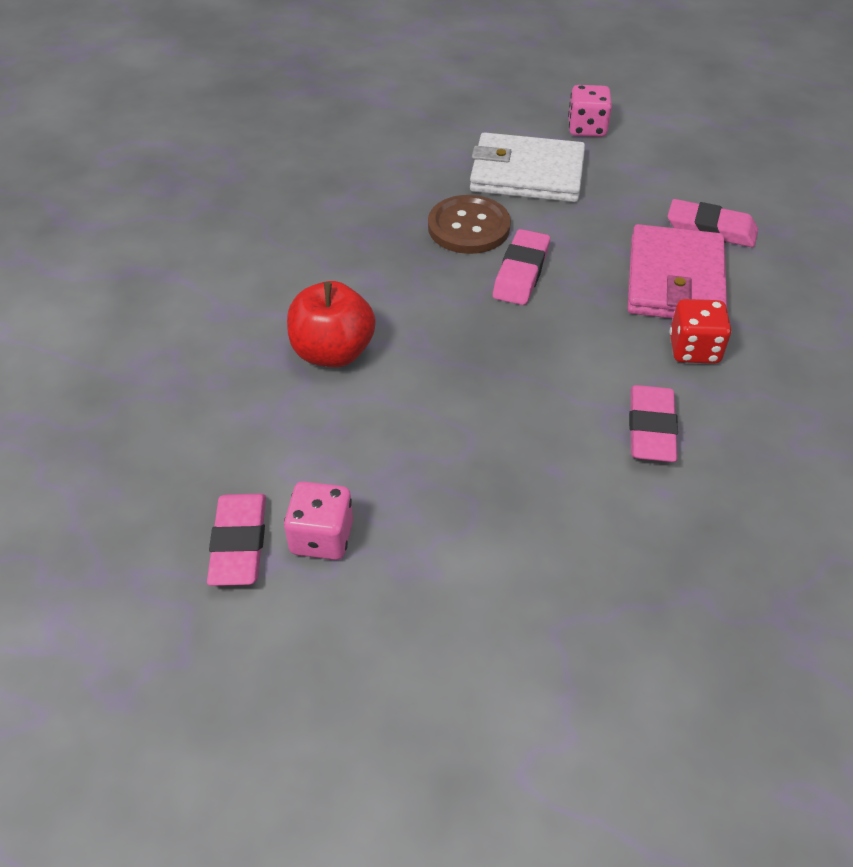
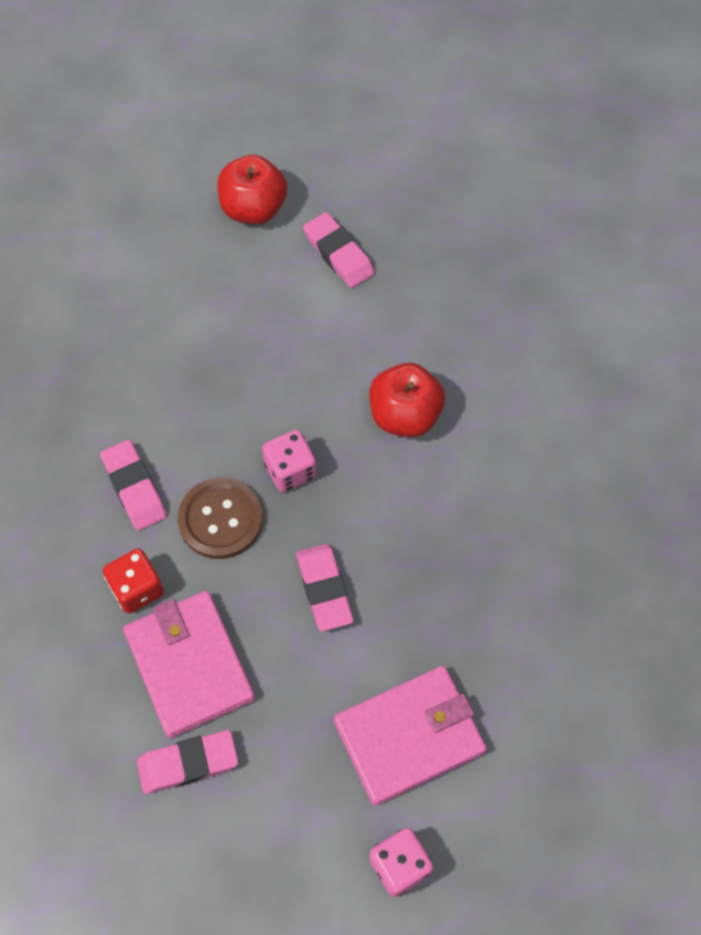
camera: 145 degrees right, 15 degrees up
(283, 672) = (253, 208): none -> red apple
(322, 537) = (294, 285): pink dice -> pink dice (290, 470)
(468, 227) = (408, 619): brown button -> brown button (220, 519)
(526, 174) = (409, 736): white wallet -> pink wallet

